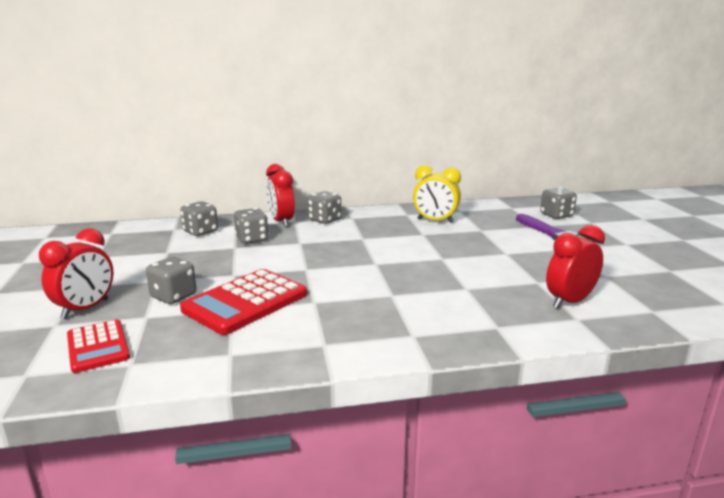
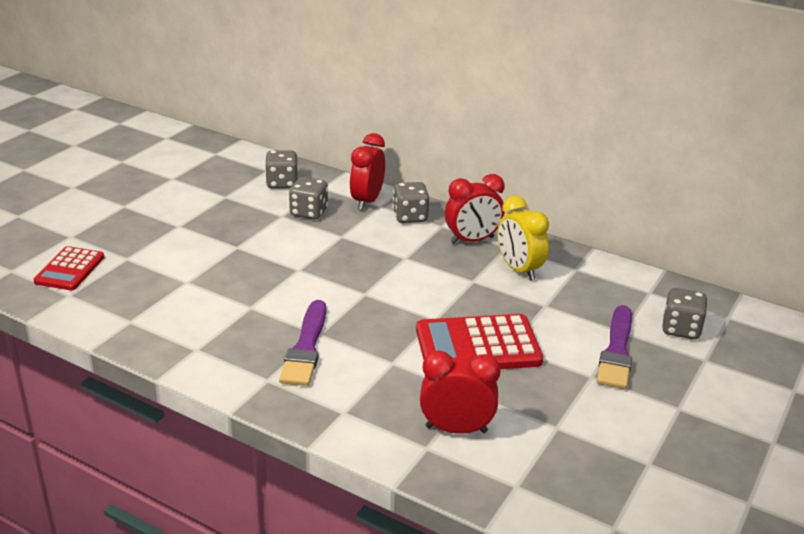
camera: 40 degrees right, 10 degrees up
(85, 309) = (102, 231): red clock -> red clock (472, 240)
(173, 296) = (167, 248): grey dice -> none
(245, 302) = (204, 280): red calculator -> red calculator (477, 345)
(400, 305) = (306, 347): none -> purple brush

